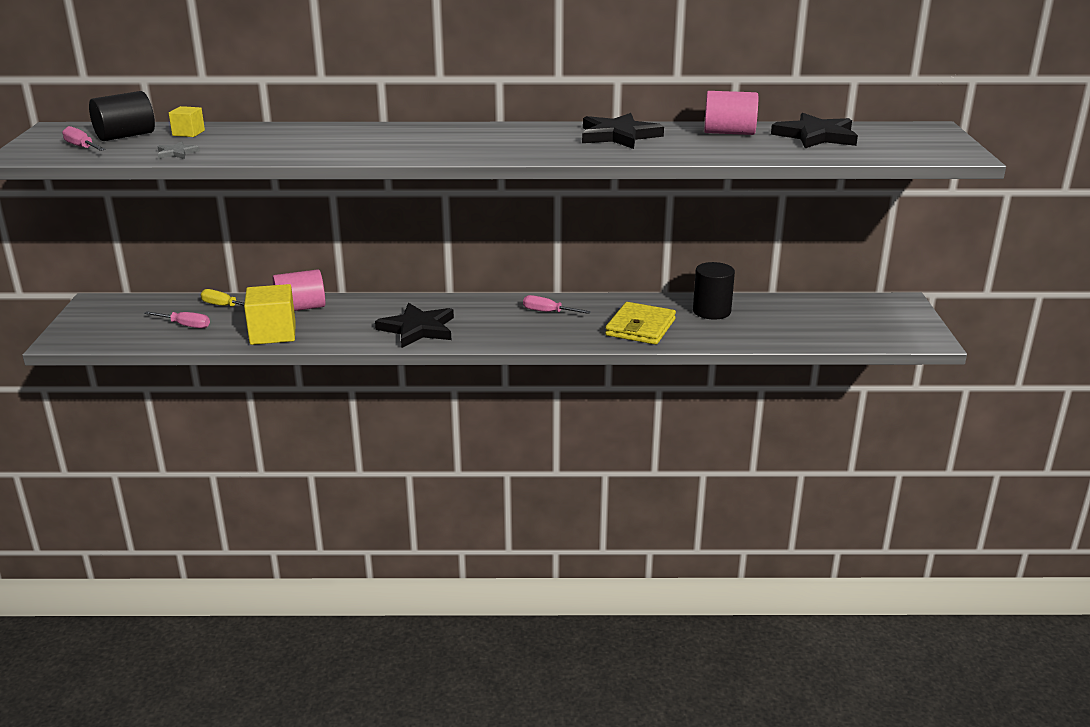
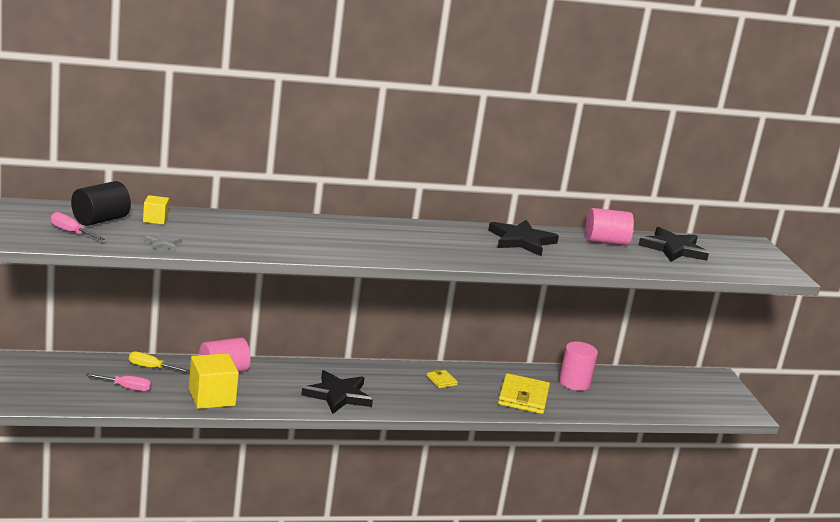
camera: 15 degrees left, 5 degrees down
(548, 312) = (441, 380): pink screwdriver -> yellow wallet
(711, 311) = (574, 383): black cylinder -> pink cylinder

